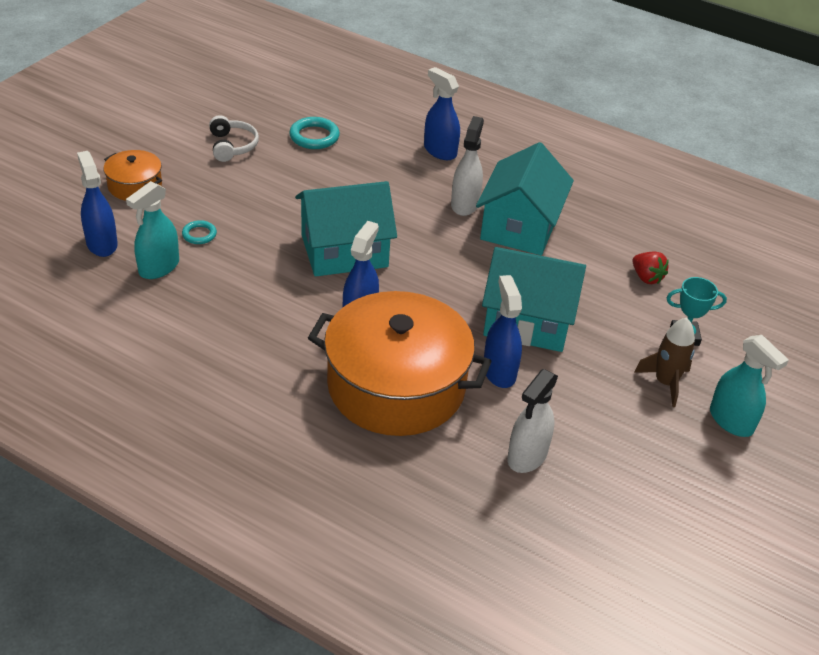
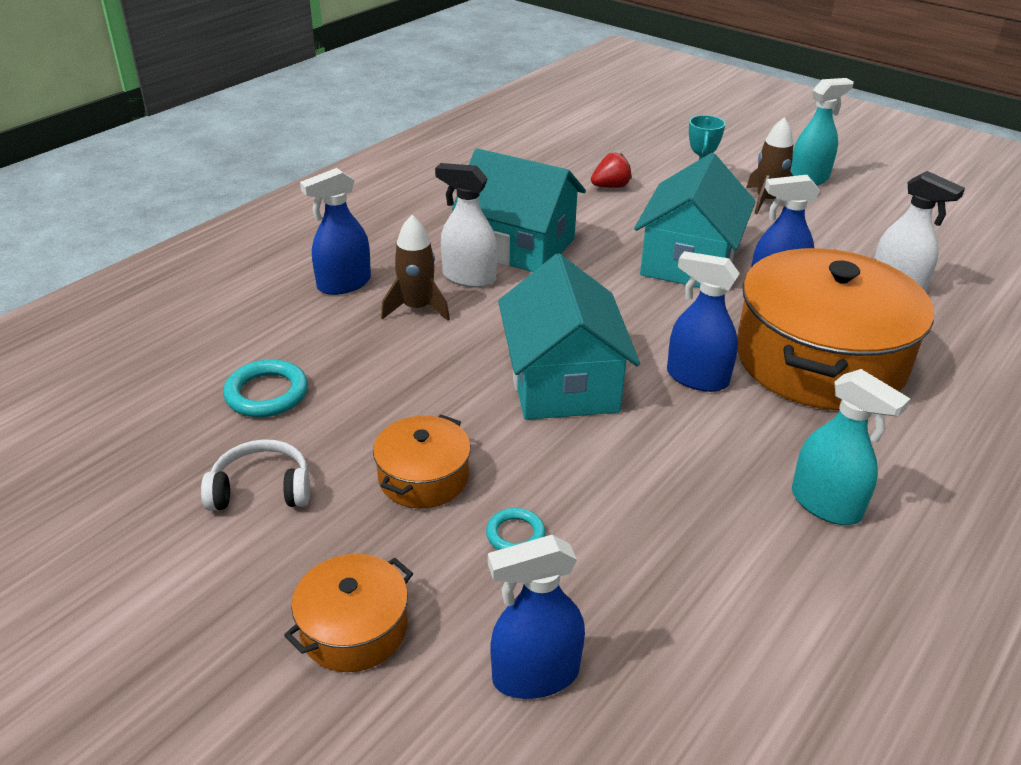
camera: 80 degrees left, 5 degrees down
(159, 267) = (604, 587): turquoise spray bottle -> turquoise spray bottle (826, 505)
(245, 199) = (423, 477): none -> orange pot
(418, 184) = (417, 308): none -> brown rocket

